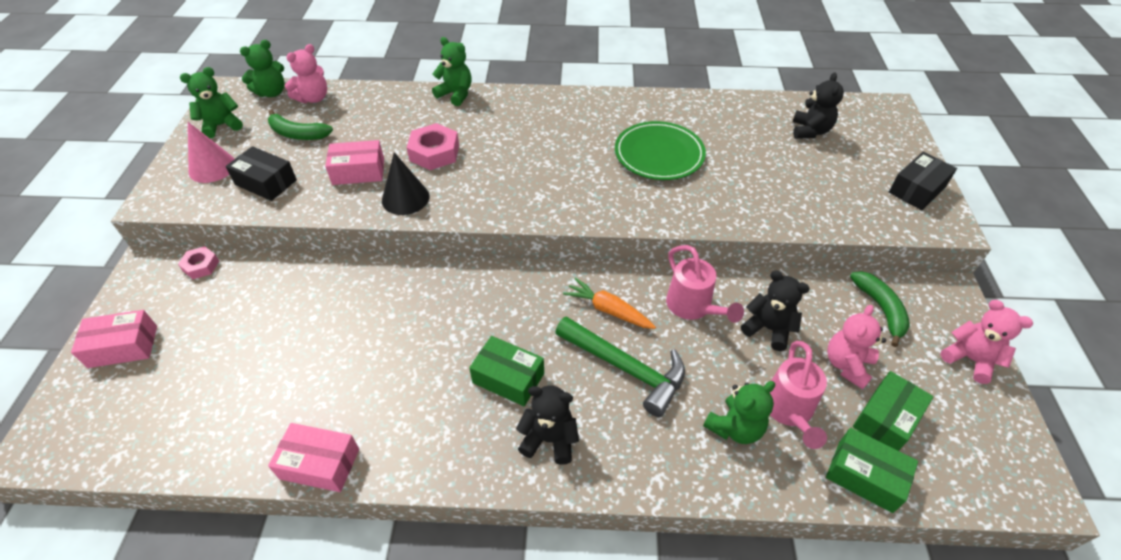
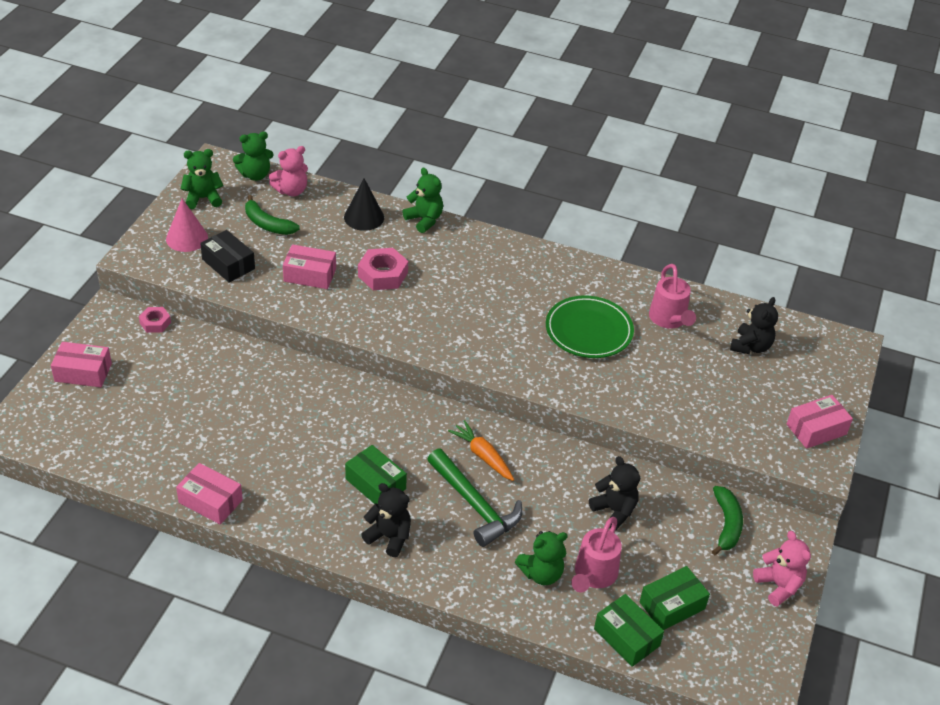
camera: 15 degrees right, 5 degrees down
(405, 198) = (342, 310): black cone -> black cone (364, 217)
(692, 307) = (557, 474): pink watering can -> pink watering can (669, 320)
(847, 365) = (665, 558): pink teddy bear -> none
(917, 189) = (816, 429): black box -> pink box

